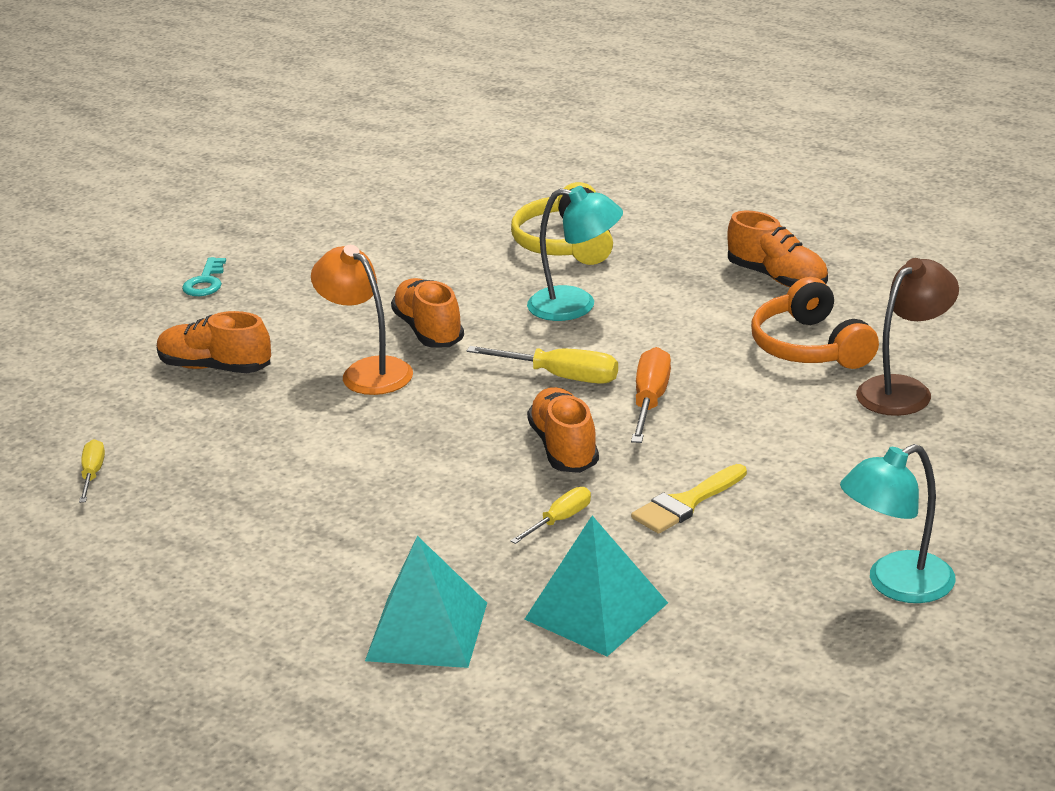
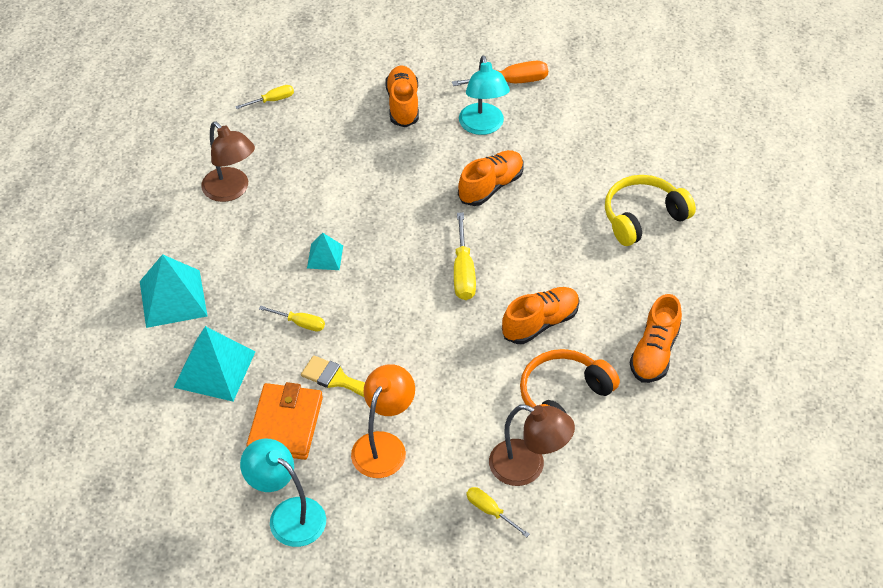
camera: 65 degrees right, 20 degrees up
(205, 282) = (500, 60): turquoise key -> none
(248, 541) = (231, 191): none -> brown lamp
(367, 371) = (429, 175): orange lamp -> orange lamp (384, 445)
(450, 479) = (325, 256): none -> turquoise pyramid
(564, 448) = (379, 300): orange shoe -> orange shoe (540, 323)
(576, 306) = (558, 251): turquoise lamp -> turquoise lamp (483, 126)
(650, 401) = (453, 327): orange screwdriver -> orange screwdriver (512, 82)
(737, 562) = (285, 424): none -> orange wallet
(958, 428) = (490, 511): none -> yellow screwdriver

